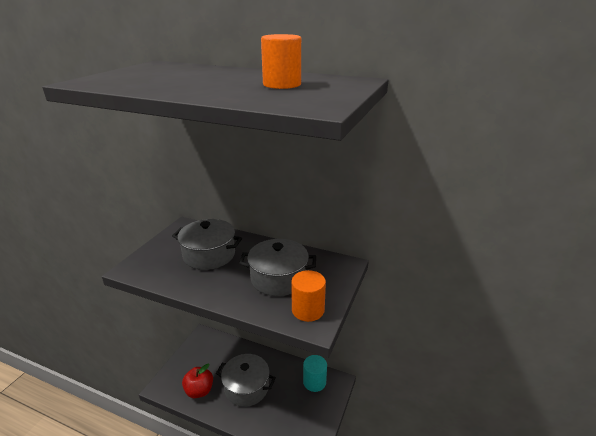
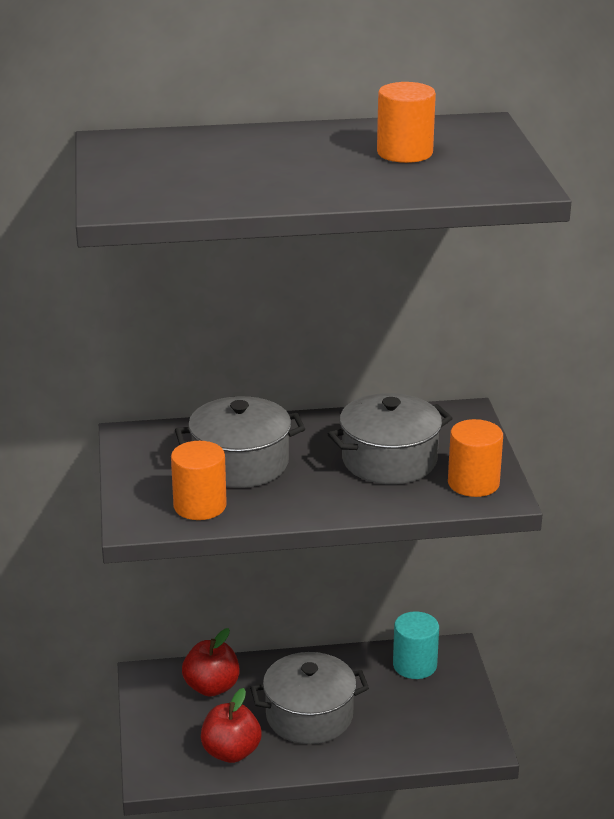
camera: 30 degrees left, 0 degrees up
(164, 271) = (200, 506): none -> orange cylinder
(221, 352) = (211, 687): none -> red apple

